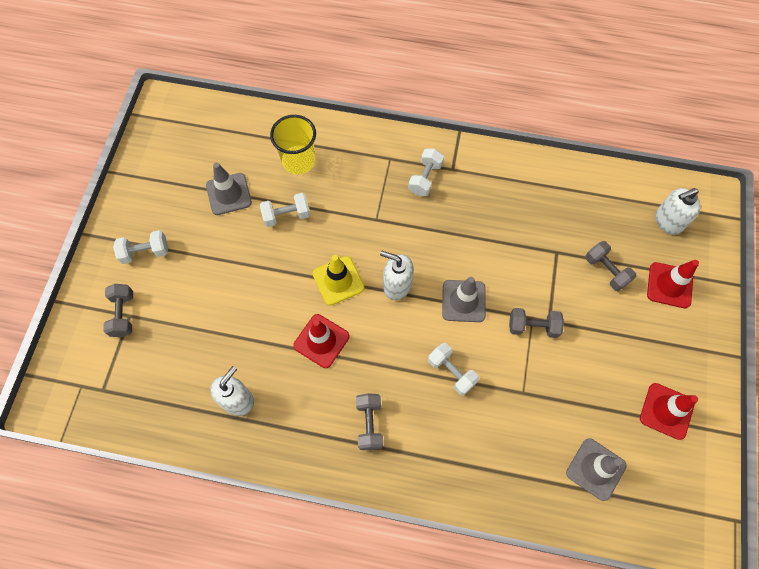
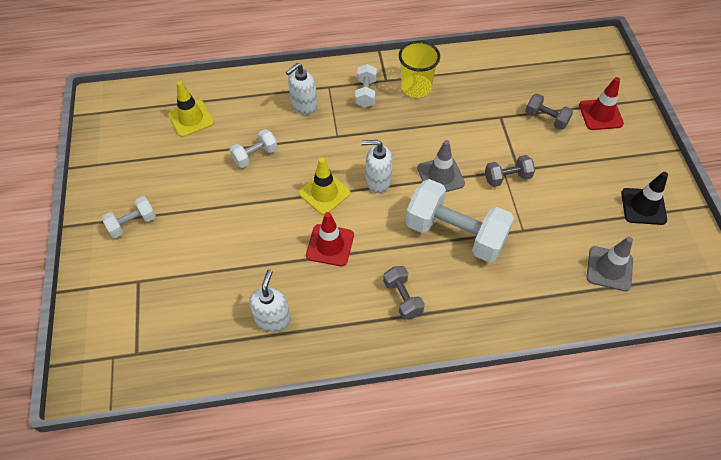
camera: 20 degrees left, 10 degrees down
(123, 314) = (131, 282): grey dumbbell -> none
(229, 194) = (194, 154): grey traffic cone -> none
(240, 153) = (191, 118): none -> yellow traffic cone
(298, 161) = (248, 110): yellow cup -> yellow cup (416, 87)
(451, 372) = (455, 233): white dumbbell -> white dumbbell, size x2.04
(666, 411) = (643, 206): red traffic cone -> black traffic cone
(668, 221) = (577, 70): white soap dispenser -> white soap dispenser (304, 105)

